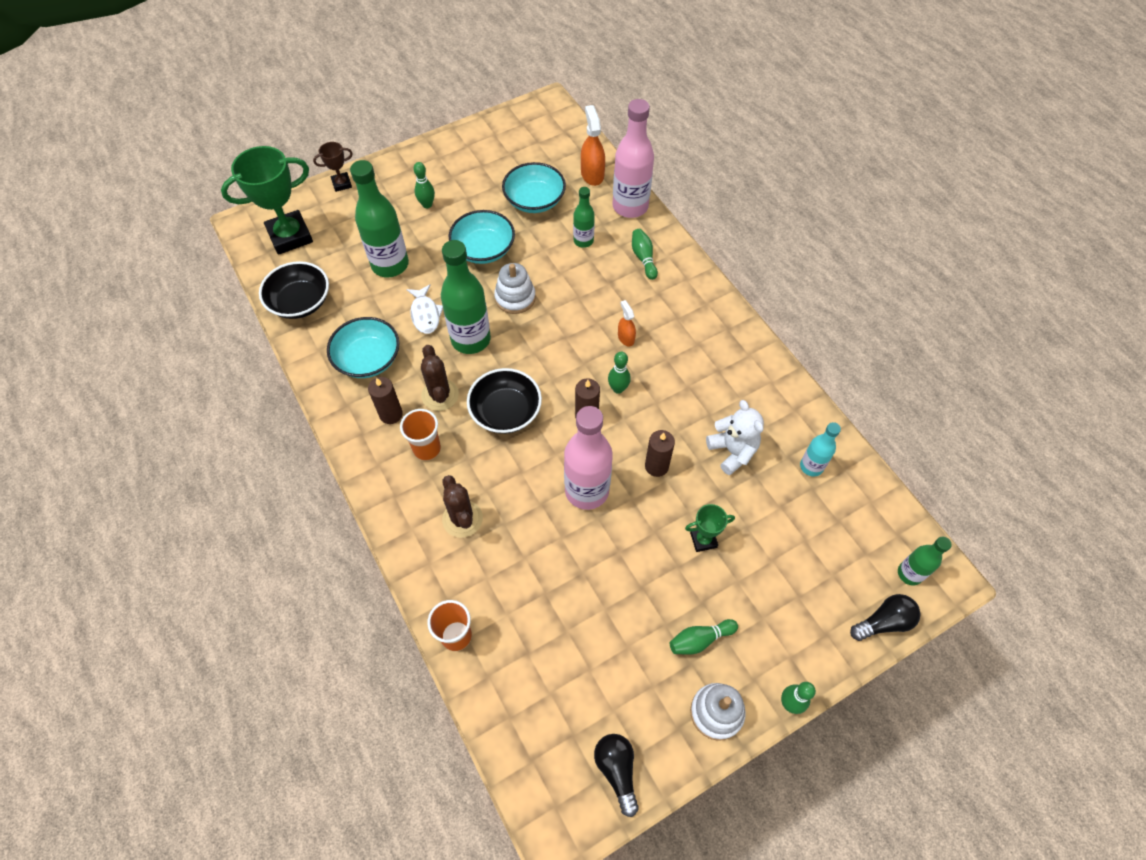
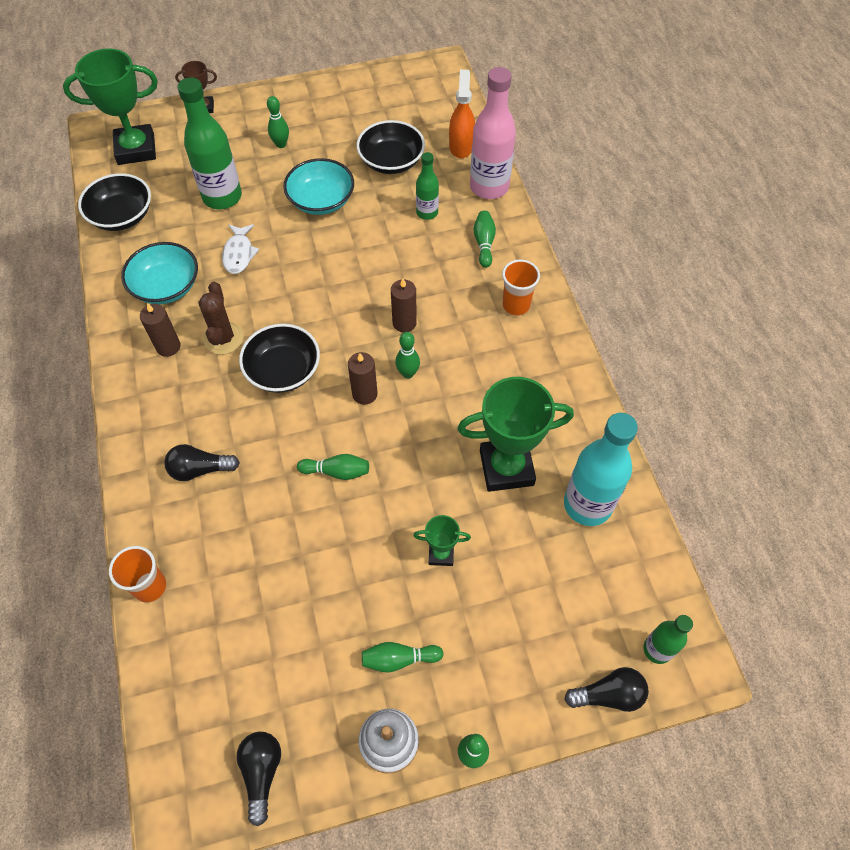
camera: 15 degrees right, 0 degrees up
(427, 449) = (191, 390): orange cup -> orange cup (516, 305)
(462, 519) = (200, 469): brown cactus -> black light bulb
(471, 339) = (275, 289): green bottle -> none
(515, 298) = (335, 256): white stacking toy -> none
(534, 200) = (391, 161): turquoise bowl -> black bowl
(587, 491) = (336, 471): pink bottle -> green bowling pin
(626, 338) = (435, 322): orange spray bottle -> none
(656, 466) = (419, 464): brown candle -> brown candle (404, 323)
(732, 451) = (506, 467): white teddy bear -> green trophy
(811, 466) = (587, 505): turquoise bottle -> turquoise bottle, size x1.83

